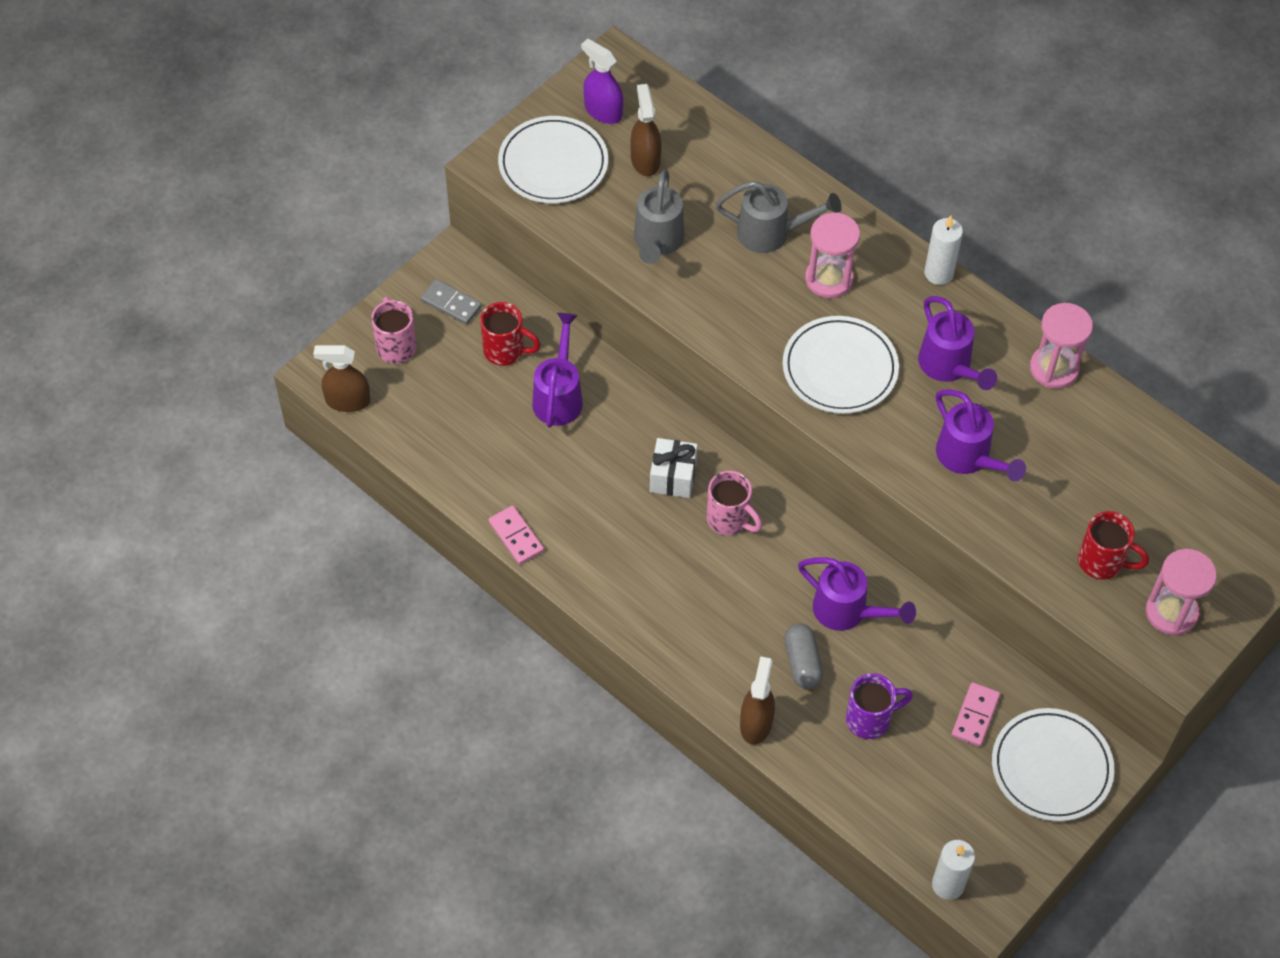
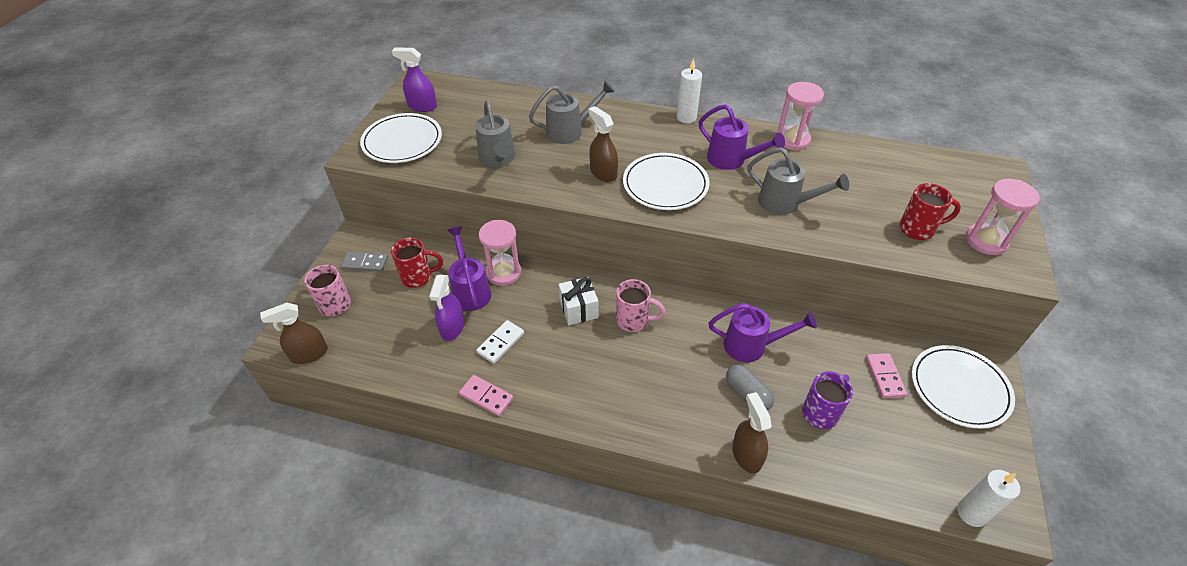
camera: 25 degrees left, 10 degrees down
(516, 436) = (452, 327): none -> purple spray bottle
(561, 480) = (501, 343): none -> white domino
(645, 160) = (464, 121): brown spray bottle -> brown spray bottle (603, 173)
(829, 279) = (622, 142): pink hourglass -> pink hourglass (503, 273)
(968, 458) = (785, 203): purple watering can -> grey watering can

